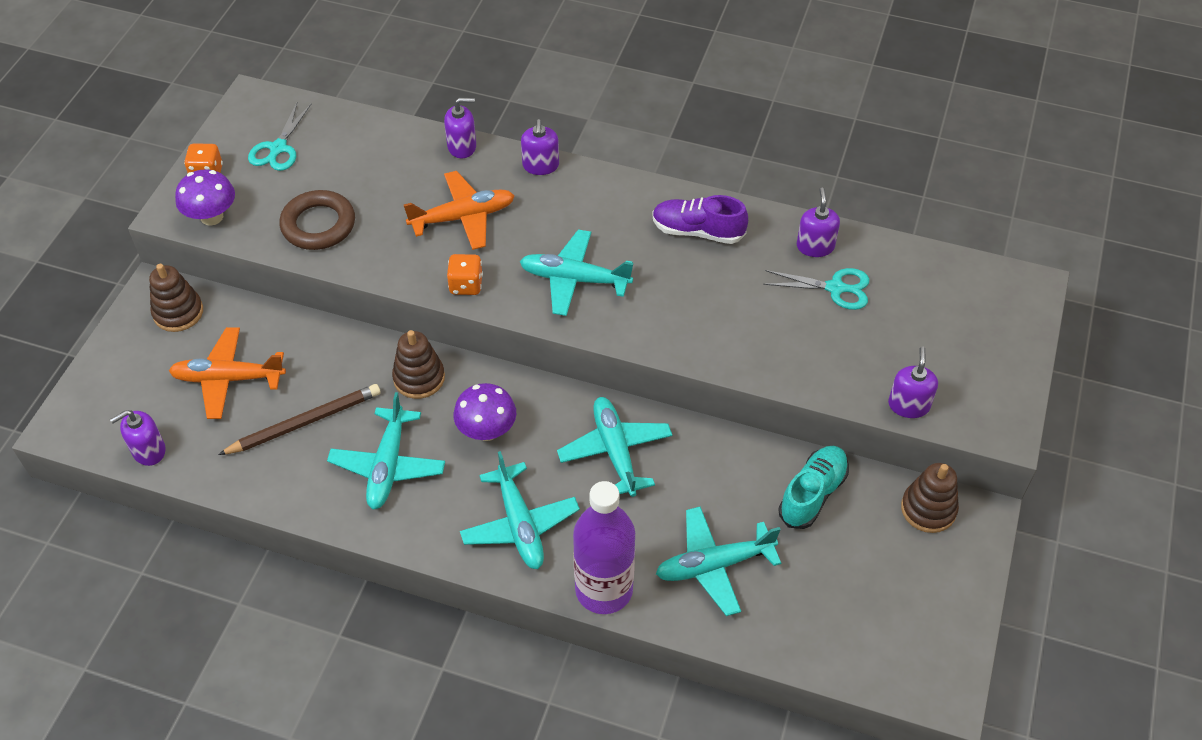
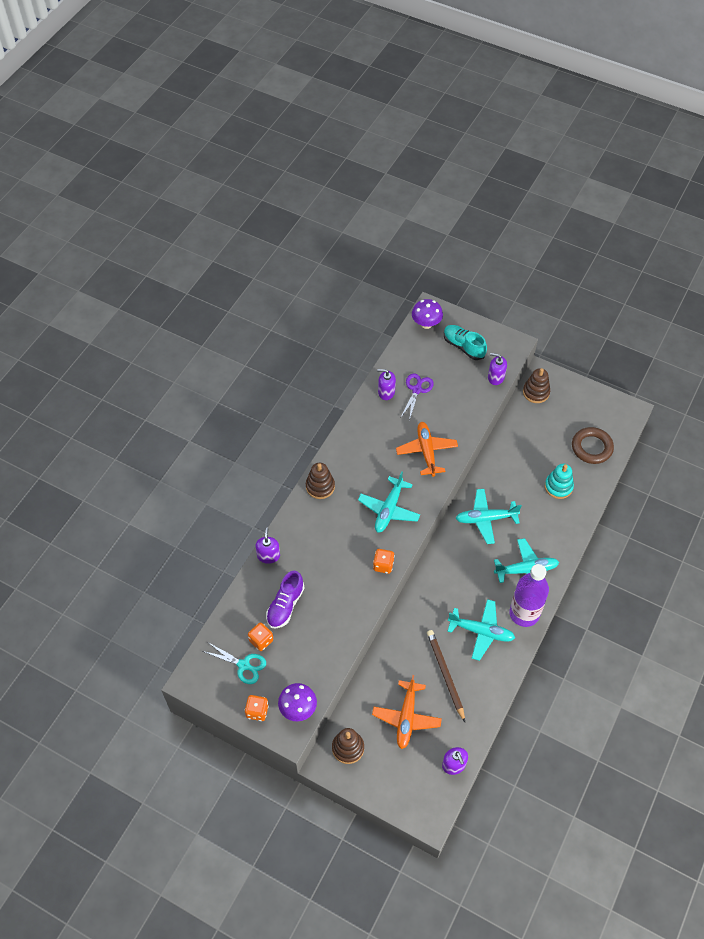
camera: 80 degrees left, 5 degrees up
(318, 225) = (318, 643): brown ring -> brown ring (591, 447)
(319, 160) = (261, 640): none -> orange dice
(419, 378) = (422, 610): brown stacking toy -> brown stacking toy (320, 486)
(463, 217) = (329, 561): orange plane -> orange plane (426, 451)
(487, 430) = (464, 579): purple mushroom -> purple mushroom (426, 324)
(540, 165) = (295, 514): purple soap dispenser -> none
(604, 590) = (568, 537): purple bottle -> purple bottle (524, 613)
(697, 231) = (364, 444): purple shoe -> purple shoe (285, 605)
(714, 565) = (558, 487): turquoise plane -> turquoise stacking toy
(812, 494) = (522, 437): turquoise shoe -> turquoise shoe (463, 346)
(836, 288) = (417, 389): turquoise scissors -> purple scissors

